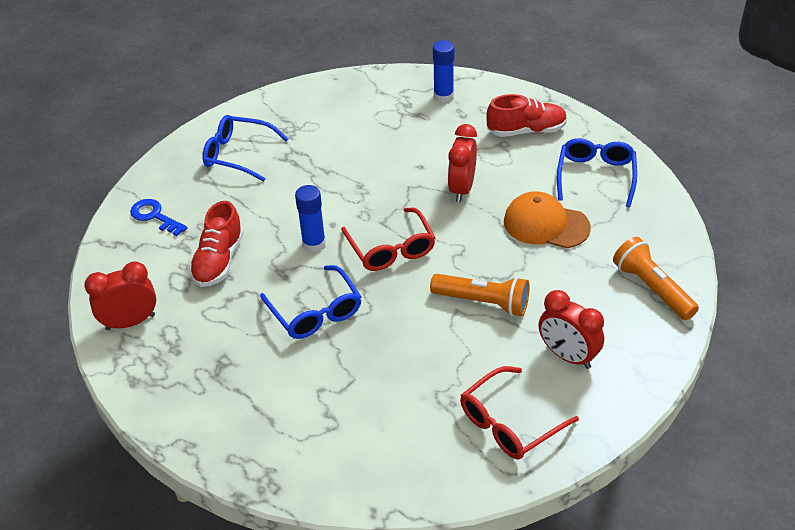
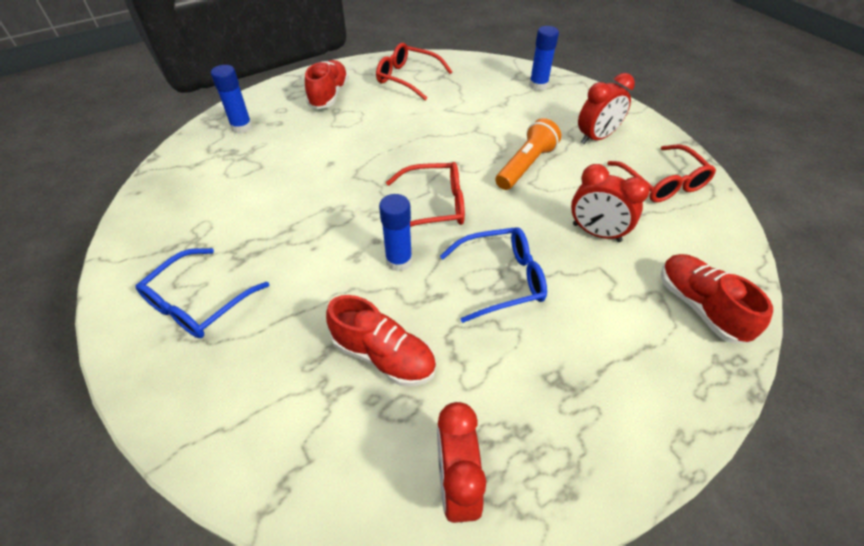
camera: 75 degrees left, 5 degrees up
(155, 216) = (255, 421): blue key -> none
(328, 458) = (699, 306): none -> red shoe
(462, 189) = (378, 145): red clock -> red clock (596, 233)
(546, 224) = (449, 113): orange cap -> none
(595, 176) = (407, 78): blue glasses -> red glasses
(652, 288) = (538, 86): orange flashlight -> blue glue stick

